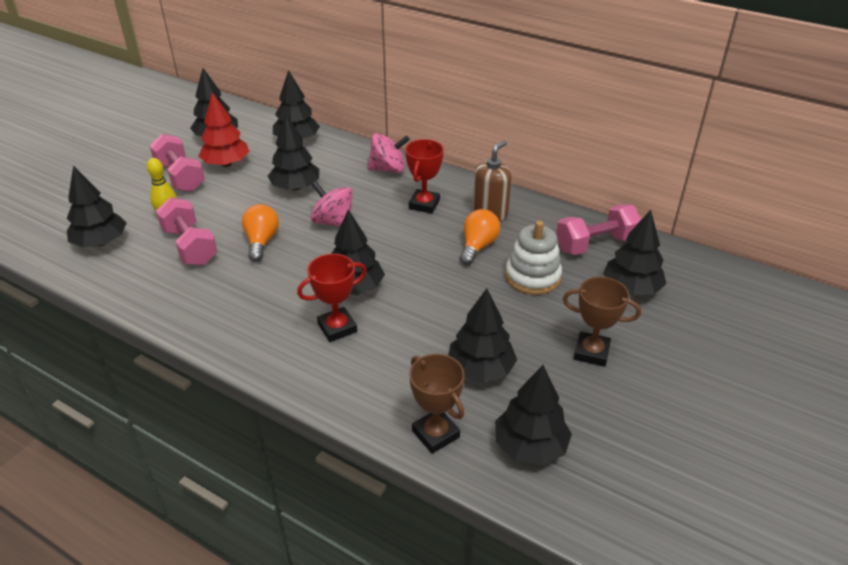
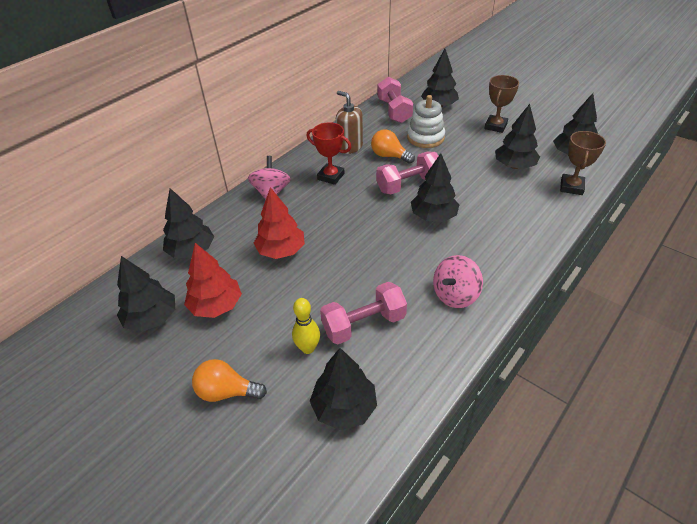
camera: 80 degrees left, 5 degrees up
(180, 177) = (228, 346): pink dumbbell -> pink dumbbell (408, 185)
(261, 241) = (364, 272): orange light bulb -> orange light bulb (227, 391)
(295, 187) = (281, 251): black tree -> red tree
(333, 222) = (343, 226): pink spinning top -> pink spinning top (455, 295)
(337, 328) = (479, 226): red trophy -> none
(435, 434) = (571, 187): brown trophy -> brown trophy turned 45 degrees counterclockwise

